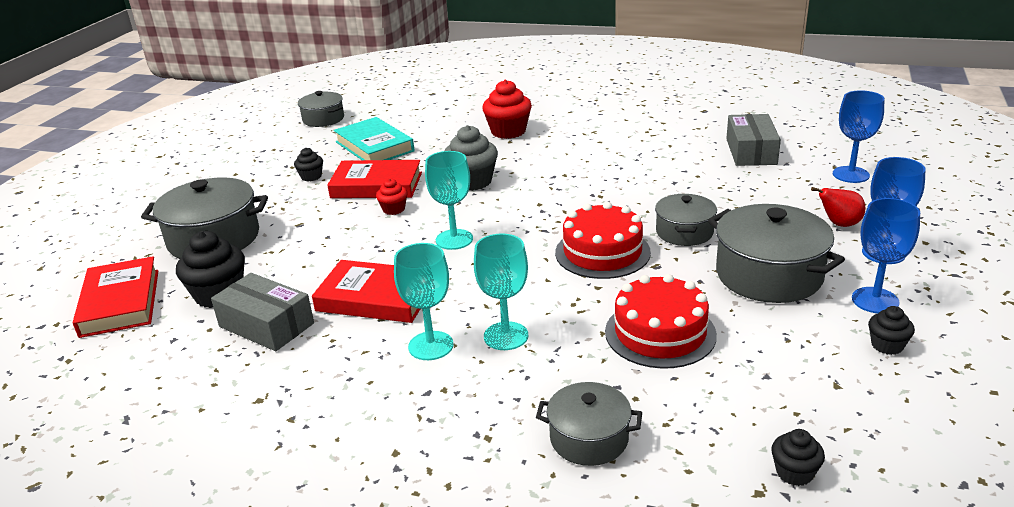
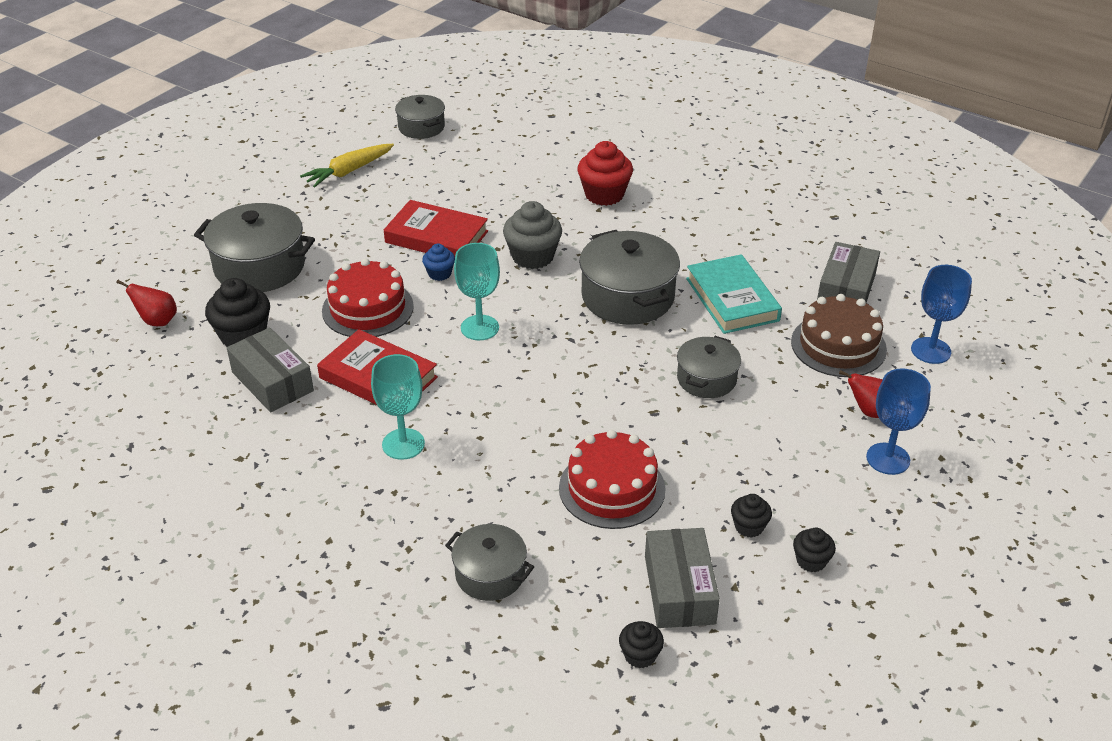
camera: 15 degrees right, 10 degrees up
(120, 302) = (157, 321): red book -> red pear
(271, 158) = (348, 171): none -> yellow carrot
(311, 177) = (378, 208): black cupcake -> black cupcake (749, 527)
(374, 146) = (456, 181): turquoise book -> turquoise book (732, 299)
(393, 209) = (439, 274): red cupcake -> blue cupcake
(506, 336) = (473, 452): turquoise goblet -> none
(602, 252) = (612, 382): red cake -> red cake (367, 308)
(769, 275) = (755, 453): grey pot -> grey pot (628, 297)
(775, 186) = (838, 345): none -> brown cake
(787, 401) = (679, 589): none -> grey box
(875, 300) = (837, 510): blue goblet -> none

